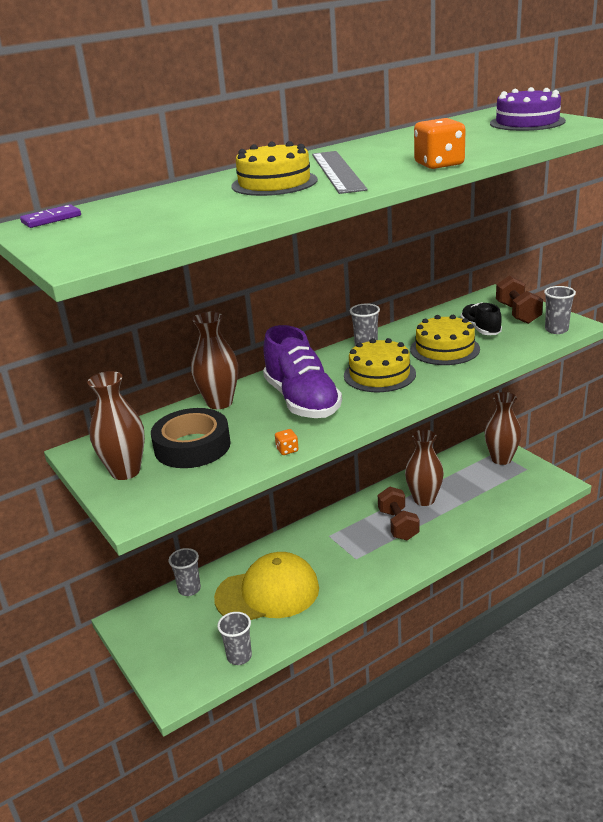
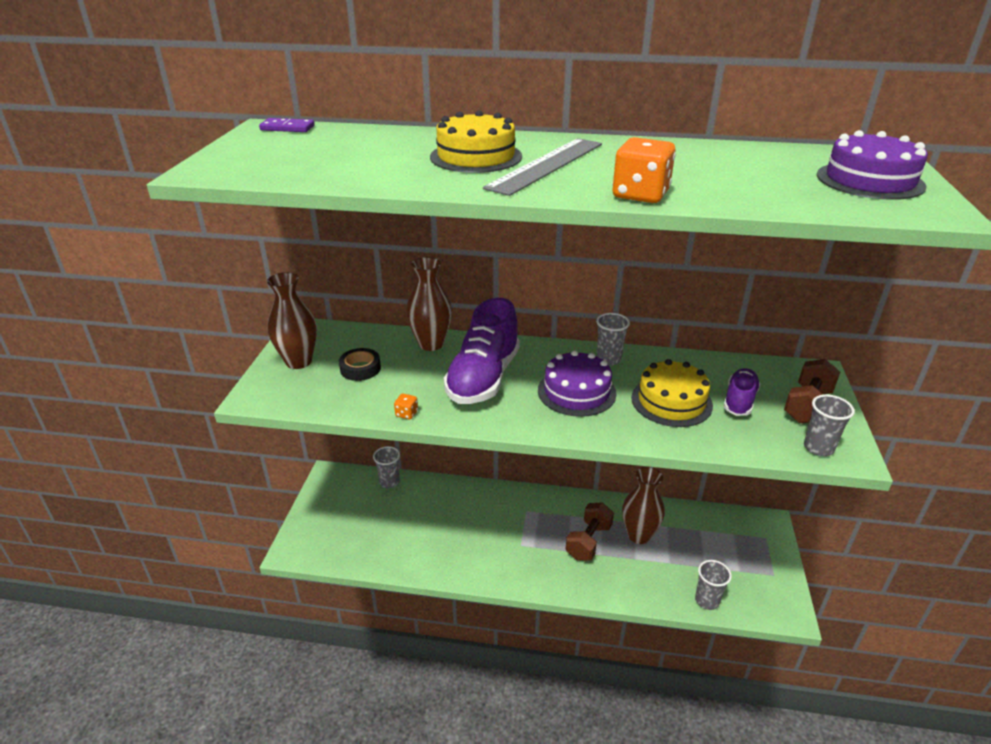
camera: 40 degrees right, 5 degrees up
(192, 446) = (360, 369): black tape -> black tape, size x0.57
(239, 656) = (355, 556): grey cup -> grey cup (707, 600)
(267, 593) = (430, 523): yellow cap -> none
(379, 374) = (576, 392): yellow cake -> purple cake
(480, 329) = (739, 401): black shoe -> purple shoe
(501, 459) = (760, 547): brown vase -> none

